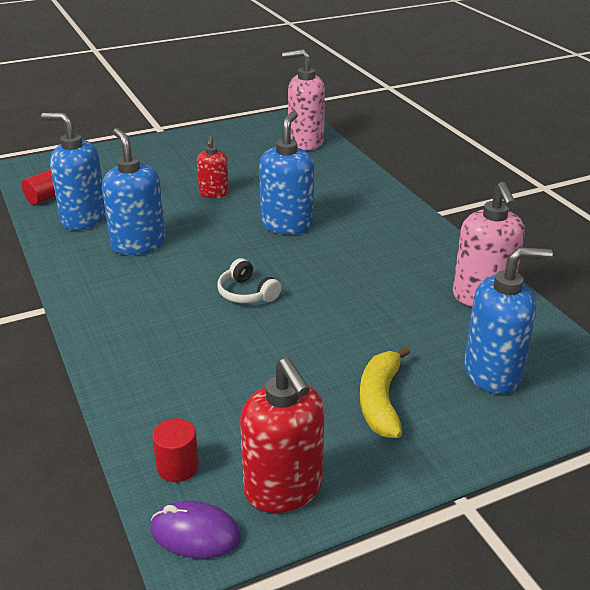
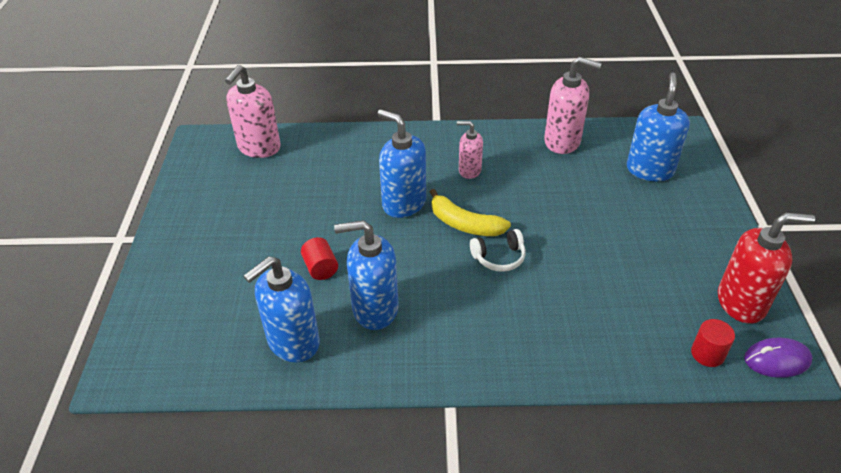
camera: 65 degrees left, 10 degrees up
(44, 199) = (220, 369): red cylinder -> red cylinder (321, 268)
(195, 533) = (777, 360): purple mouse -> purple mouse turned 45 degrees clockwise
(214, 193) = (312, 233): red soap dispenser -> none
(369, 248) = (469, 170): none -> pink soap dispenser
(381, 401) = (663, 228): yellow banana -> yellow banana (464, 224)

